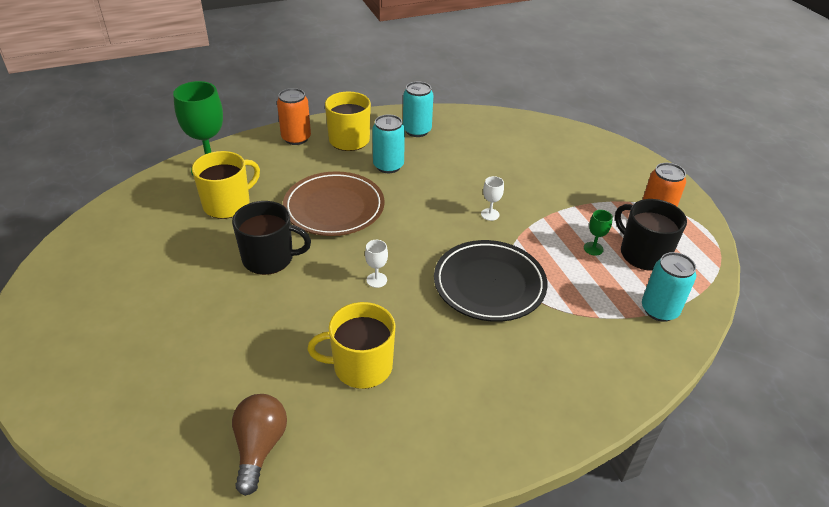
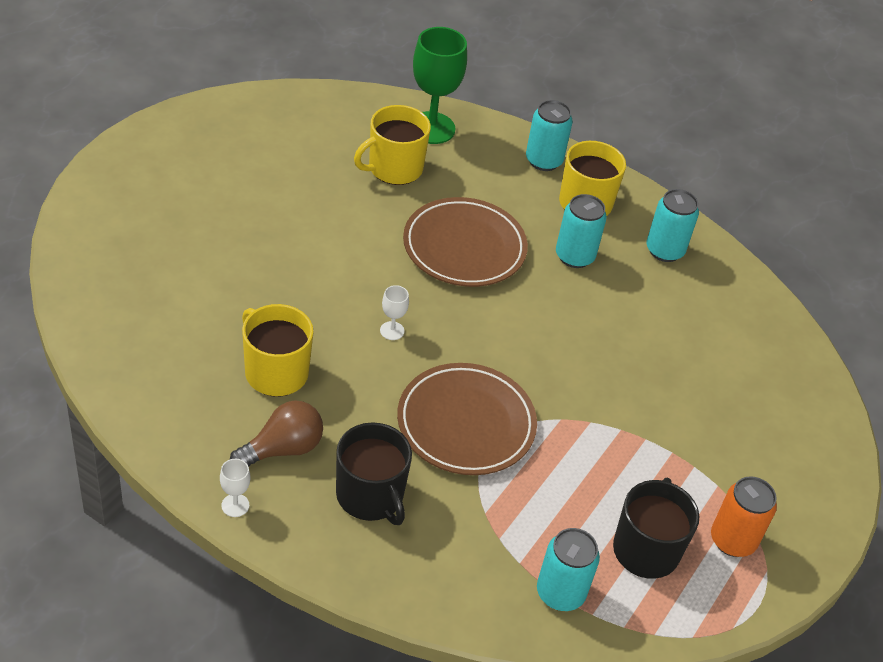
camera: 50 degrees right, 5 degrees up
(228, 204) = (394, 168): yellow mug -> yellow mug turned 135 degrees clockwise
(259, 447) = (141, 348): brown light bulb -> brown light bulb (282, 449)
(269, 258) = (350, 238): black mug -> black mug (370, 496)
(296, 138) = (543, 161): orange can -> turquoise can
(489, 284) = (466, 423): black plate -> brown plate
(490, 214) = (579, 379): white goblet -> white goblet (235, 505)
(593, 248) = (610, 496): green goblet -> none

